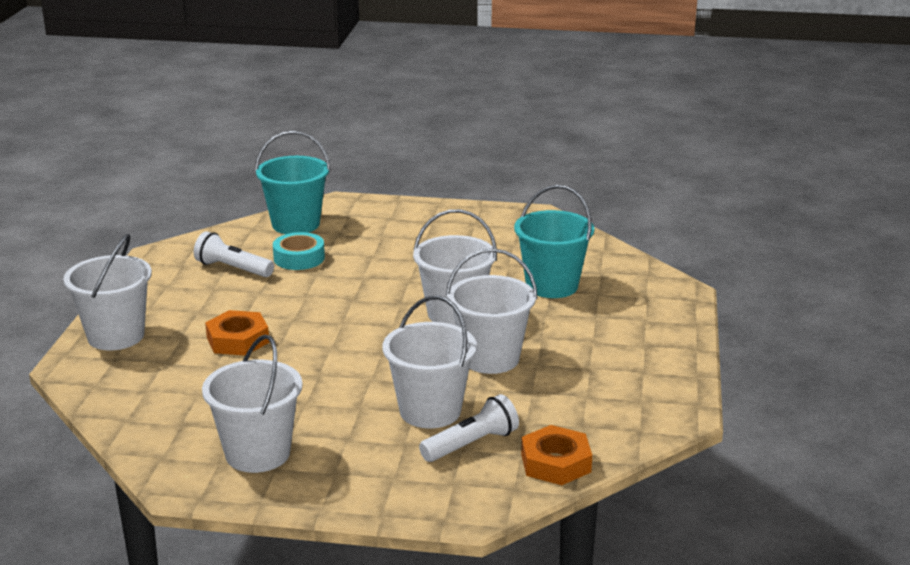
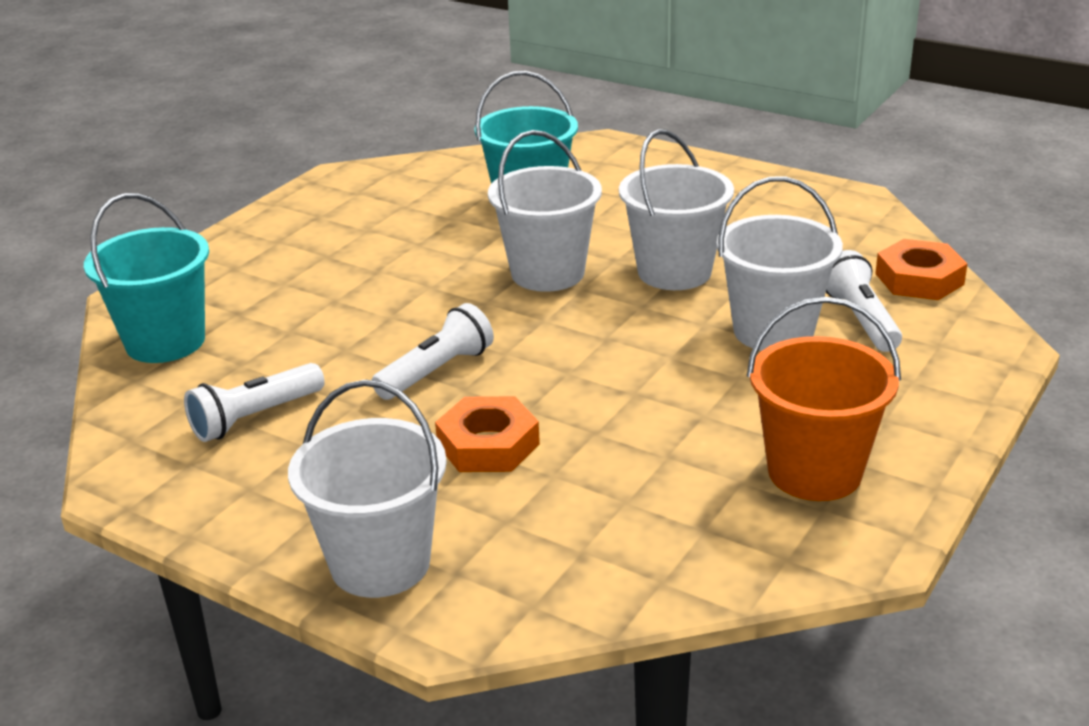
camera: 65 degrees left, 5 degrees up
(258, 453) = (814, 472): white bucket -> orange bucket
(299, 258) = (280, 356): turquoise tape -> none
(308, 306) = (436, 371): none -> white flashlight

